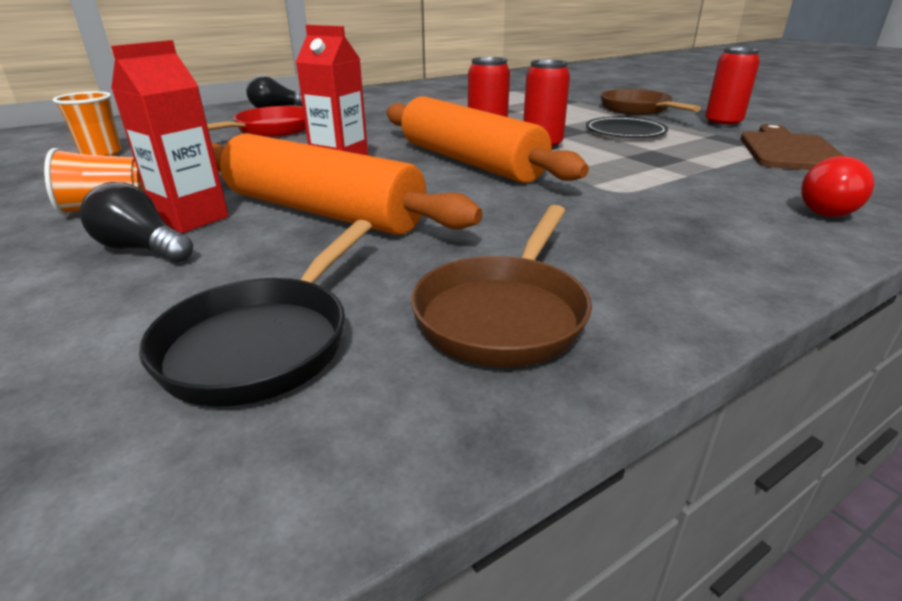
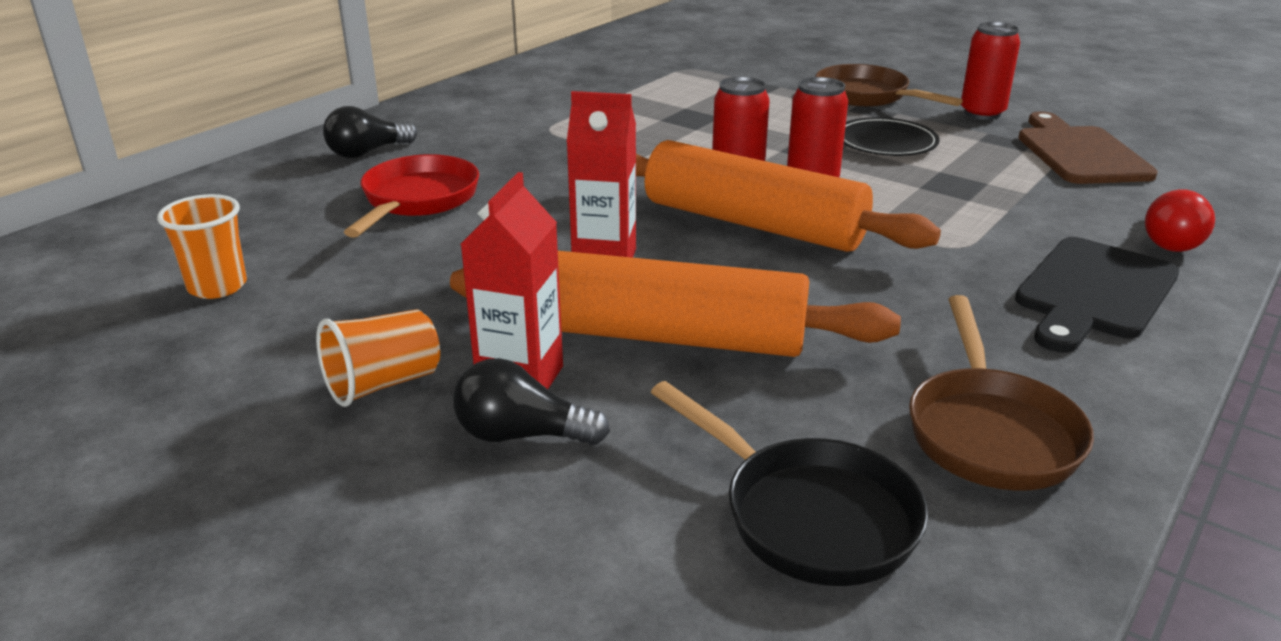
camera: 20 degrees left, 0 degrees up
(265, 342) = (808, 515): black pan -> black pan turned 45 degrees counterclockwise
(715, 233) = (1093, 292): none -> black cutting board

